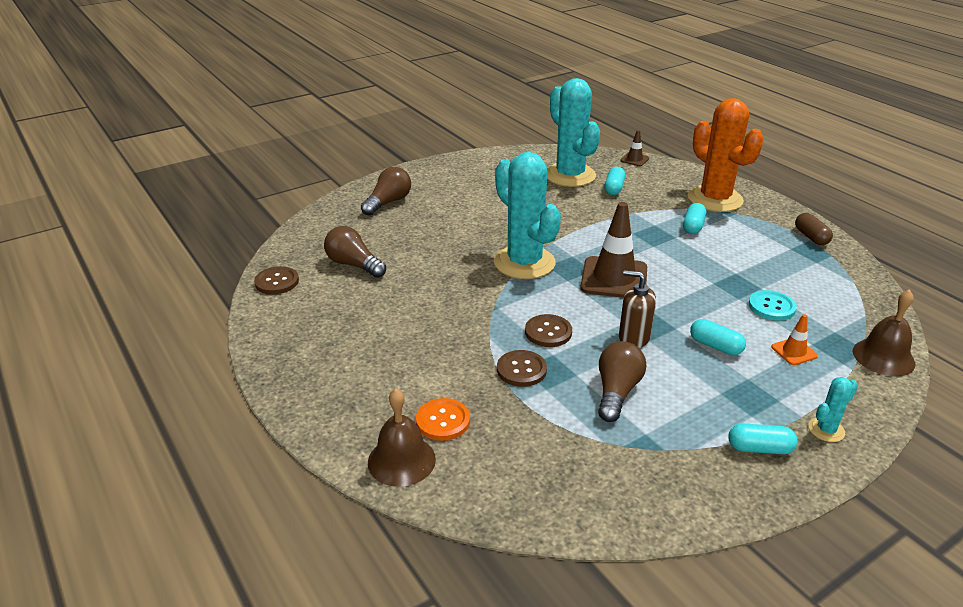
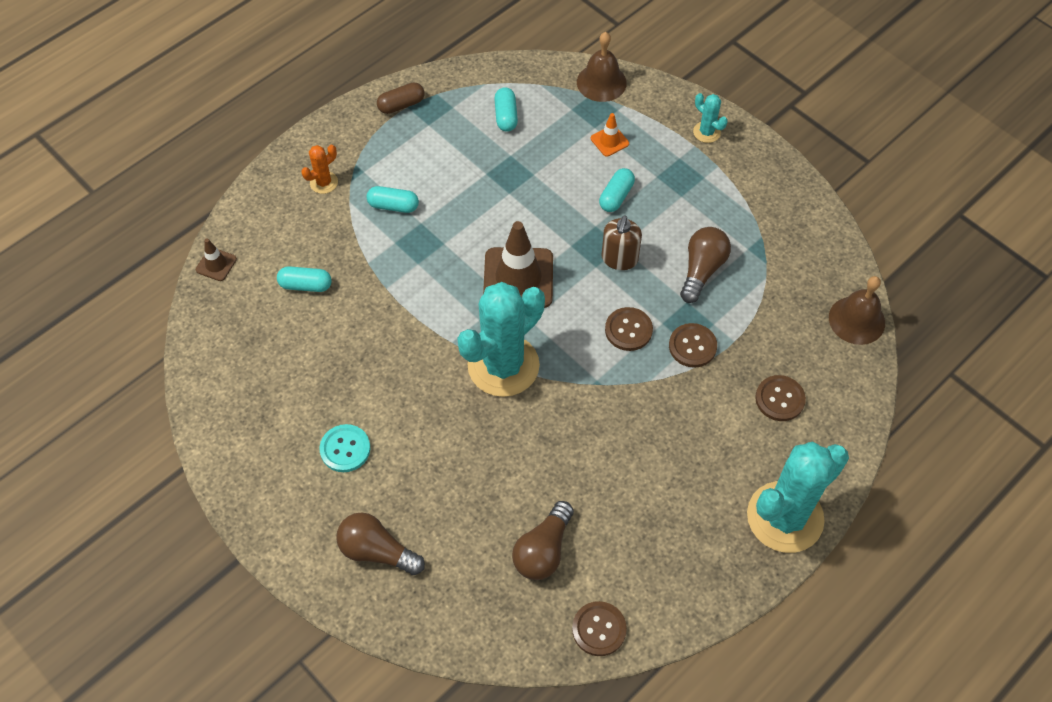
camera: 100 degrees left, 25 degrees up
(401, 460) = (836, 421): brown bell -> brown bell (856, 320)
(443, 421) = (779, 399): orange button -> brown button
(570, 175) = (272, 337): turquoise cactus -> turquoise cactus (785, 517)
(617, 392) = (702, 270): brown light bulb -> brown light bulb turned 105 degrees clockwise
(715, 199) = (324, 182): orange cactus -> orange cactus, size x0.43
(759, 448) = (741, 175): turquoise capsule -> turquoise capsule (506, 116)
(771, 307) = (542, 150): turquoise button -> turquoise button (345, 449)

